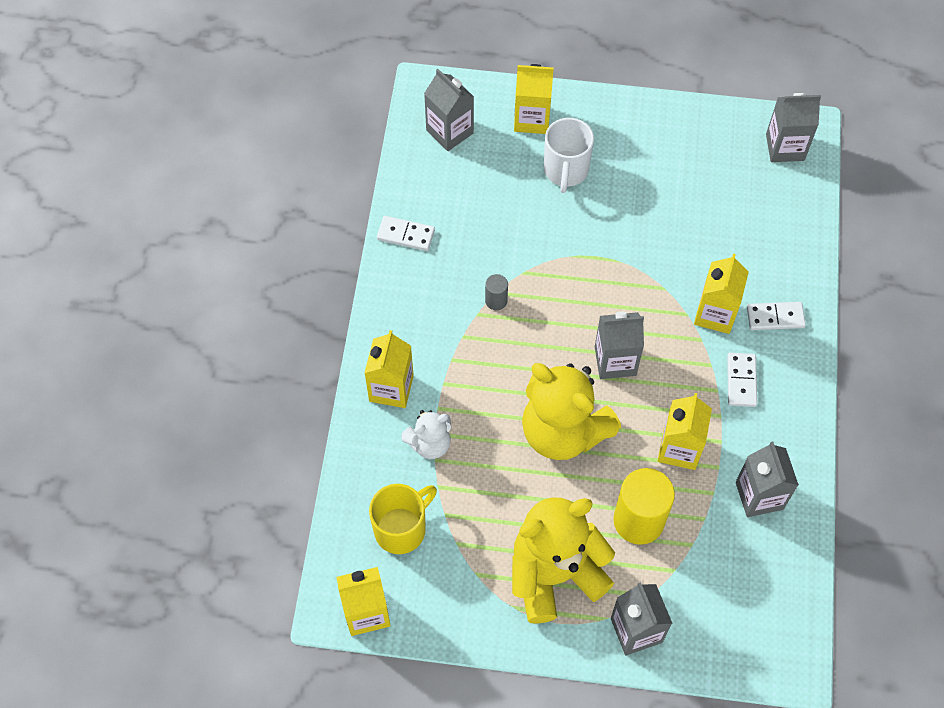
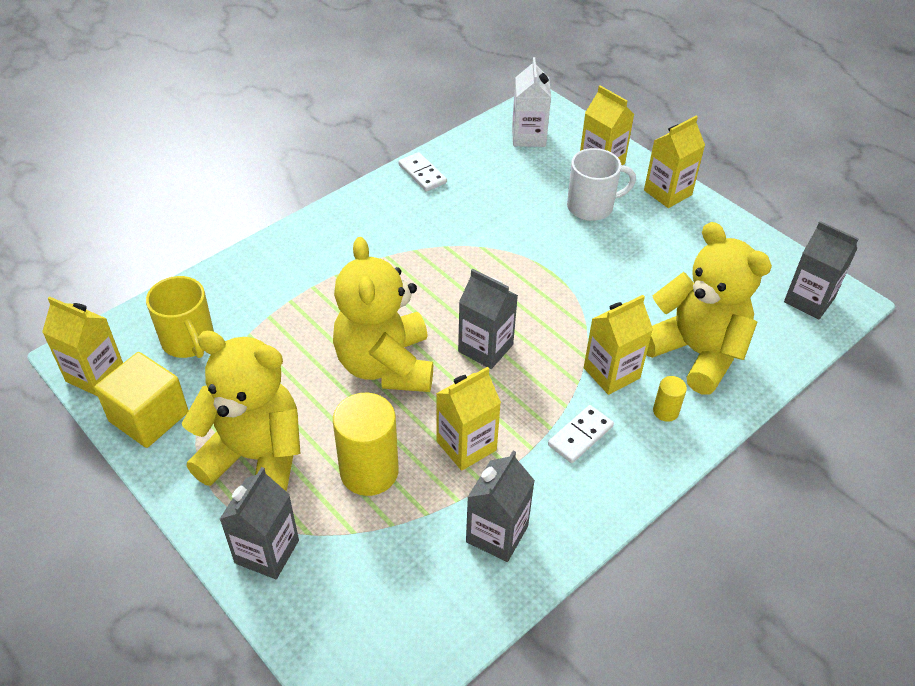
camera: 40 degrees right, 15 degrees down
(391, 388) = (296, 253): yellow carton -> yellow carton (667, 192)
(401, 528) = (189, 341): yellow mug -> yellow mug turned 60 degrees clockwise
(429, 443) = (278, 303): white teddy bear -> none
(446, 609) = (149, 417): none -> yellow cube
(449, 131) = (528, 136): grey carton -> white carton
(496, 300) = (439, 250): grey cylinder -> none
(565, 170) = (591, 207): white mug -> white mug turned 150 degrees counterclockwise
(752, 252) = (696, 352): none -> yellow teddy bear
(775, 317) = (665, 411): white domino -> yellow cylinder

